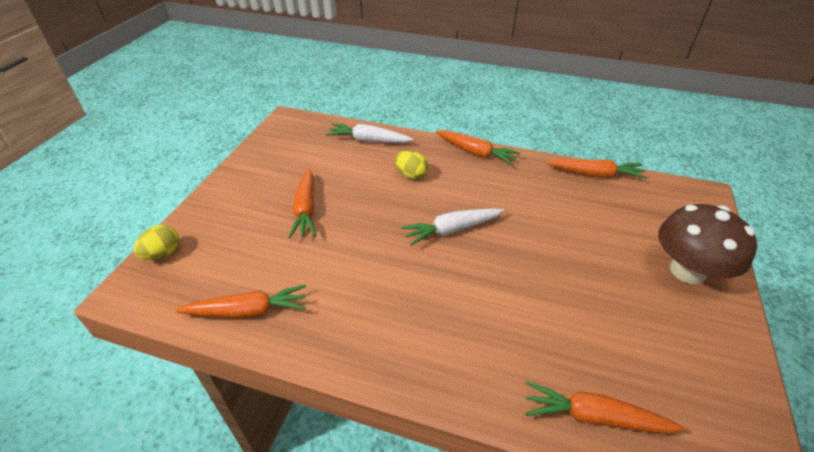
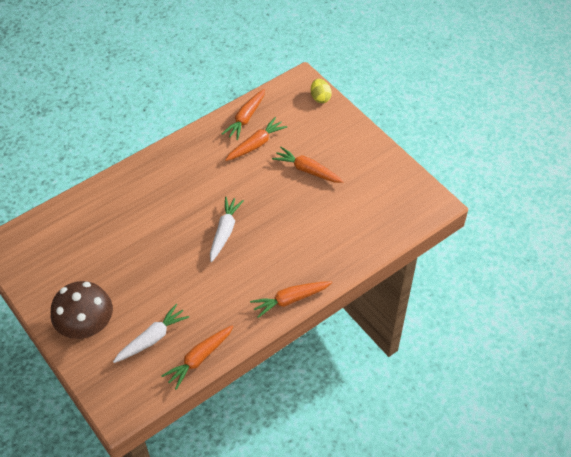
camera: 125 degrees right, 10 degrees up
(368, 140) = (362, 241): white carrot -> white carrot (152, 338)
(411, 175) = (297, 243): yellow egg -> none
(594, 417) = (74, 210): orange carrot -> orange carrot (256, 144)

